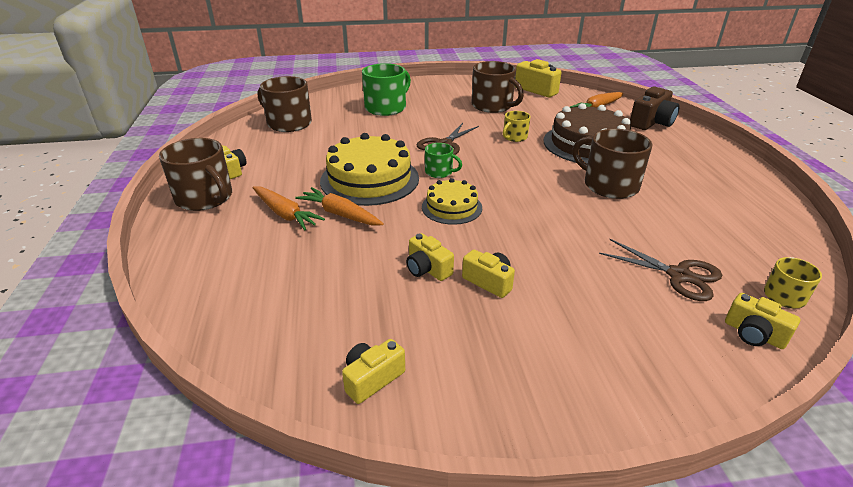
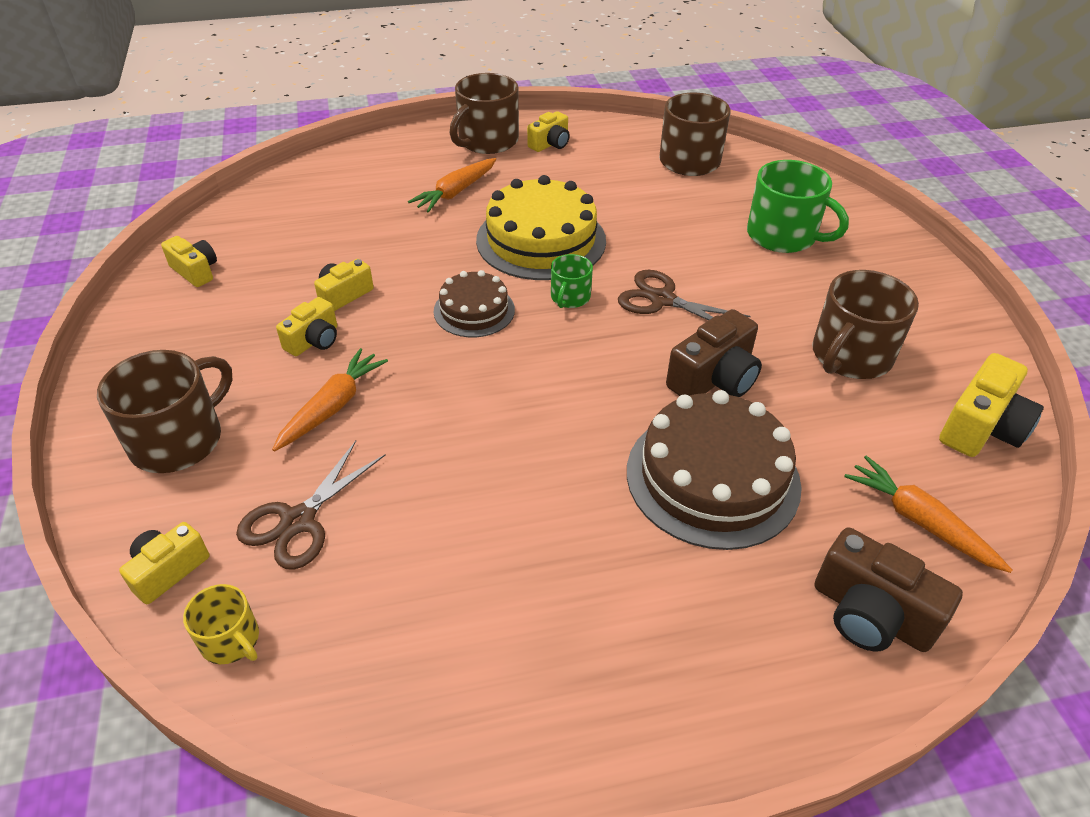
camera: 85 degrees right, 10 degrees up
(340, 214) = (455, 227): orange carrot -> orange carrot (332, 407)
(451, 207) = (474, 310): yellow cake -> brown cake
(514, 137) = (714, 379): yellow mug -> brown camera
(609, 185) = (552, 484): brown mug -> brown mug (179, 439)

